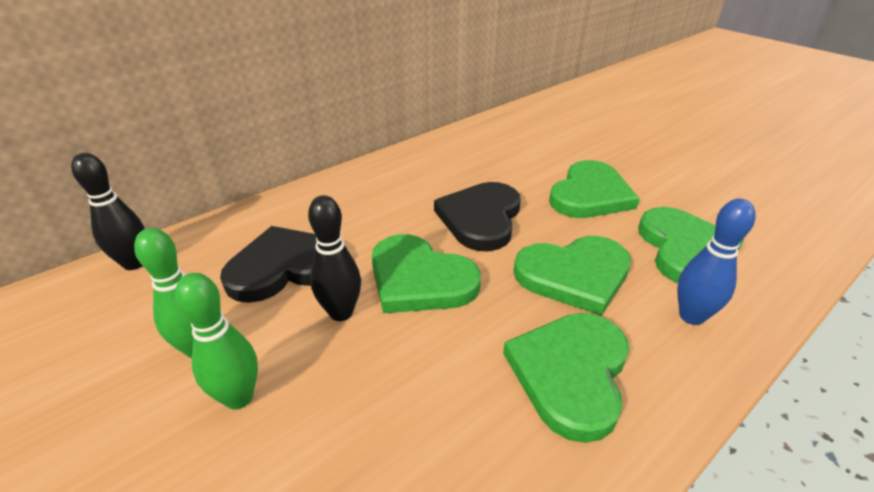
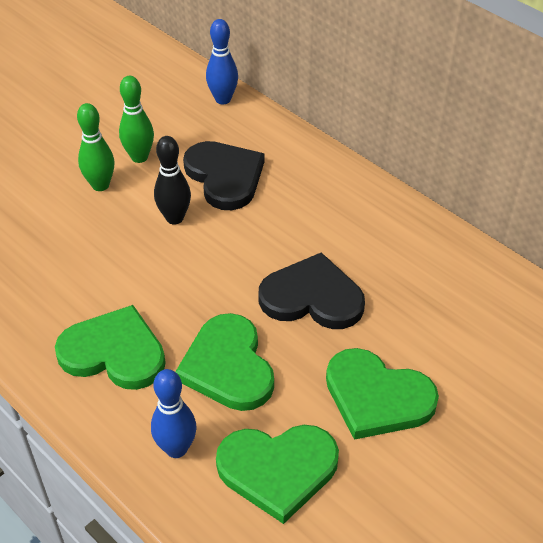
camera: 85 degrees right, 10 degrees up
(134, 263) = (223, 99): black bowling pin -> blue bowling pin
(419, 279) = (215, 259): green heart -> none

